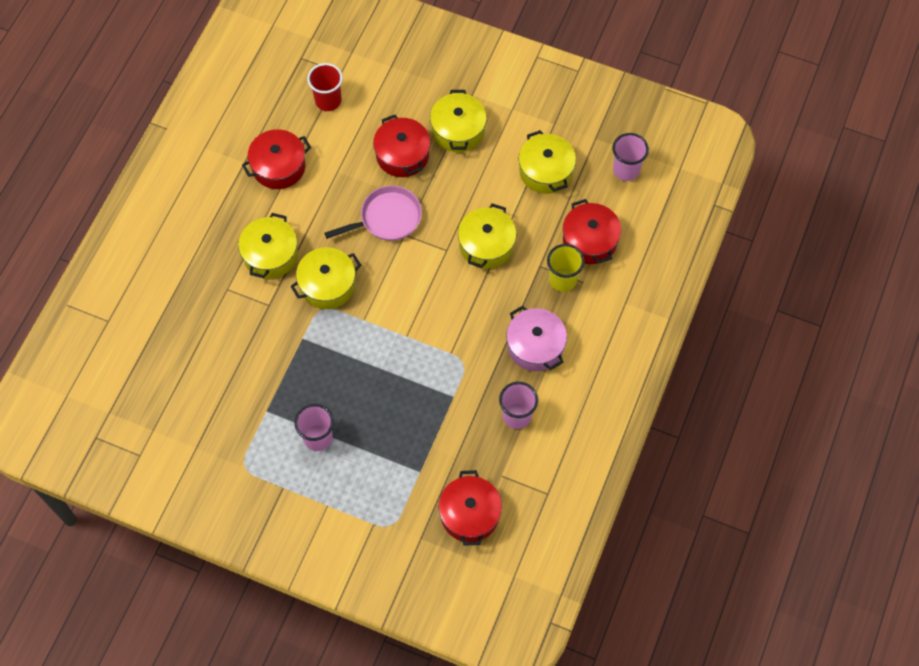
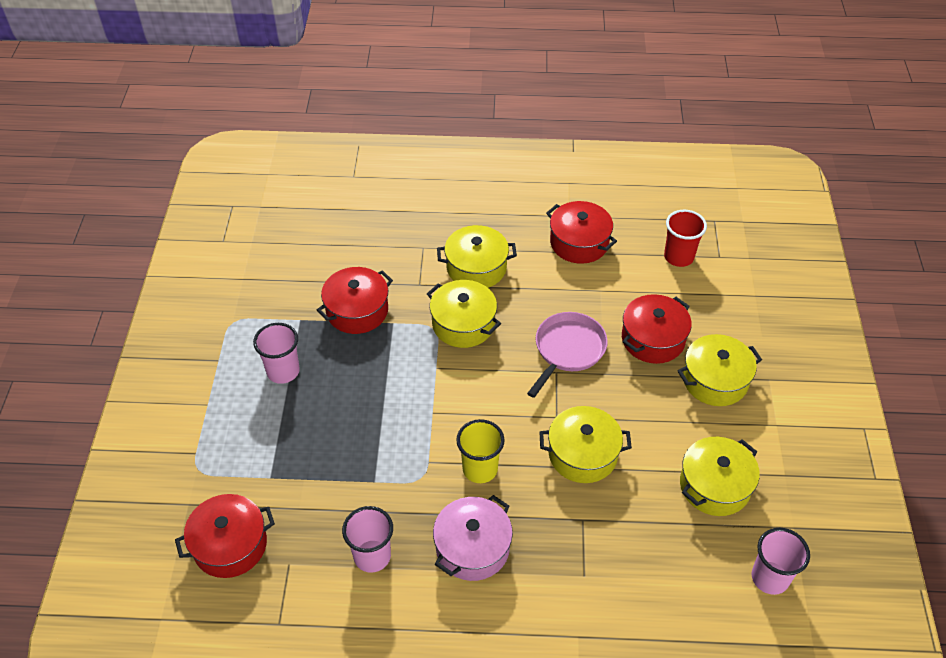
camera: 70 degrees right, 15 degrees down
(387, 218) = (568, 350): pink pan -> pink pan turned 105 degrees counterclockwise
(563, 280) = (576, 551): yellow cup -> yellow cup (480, 469)
(590, 240) = (645, 565): red pot -> red pot (357, 310)

